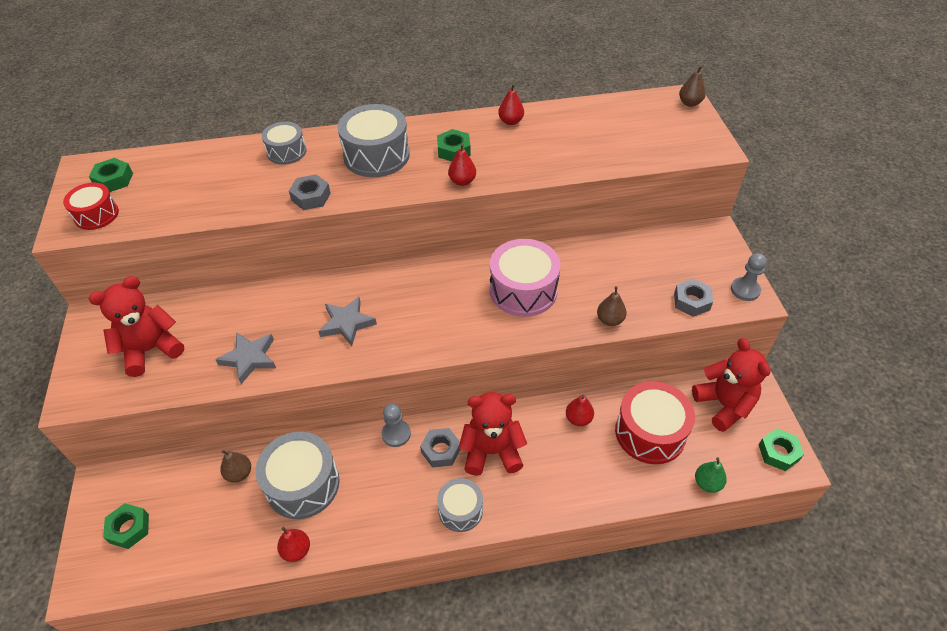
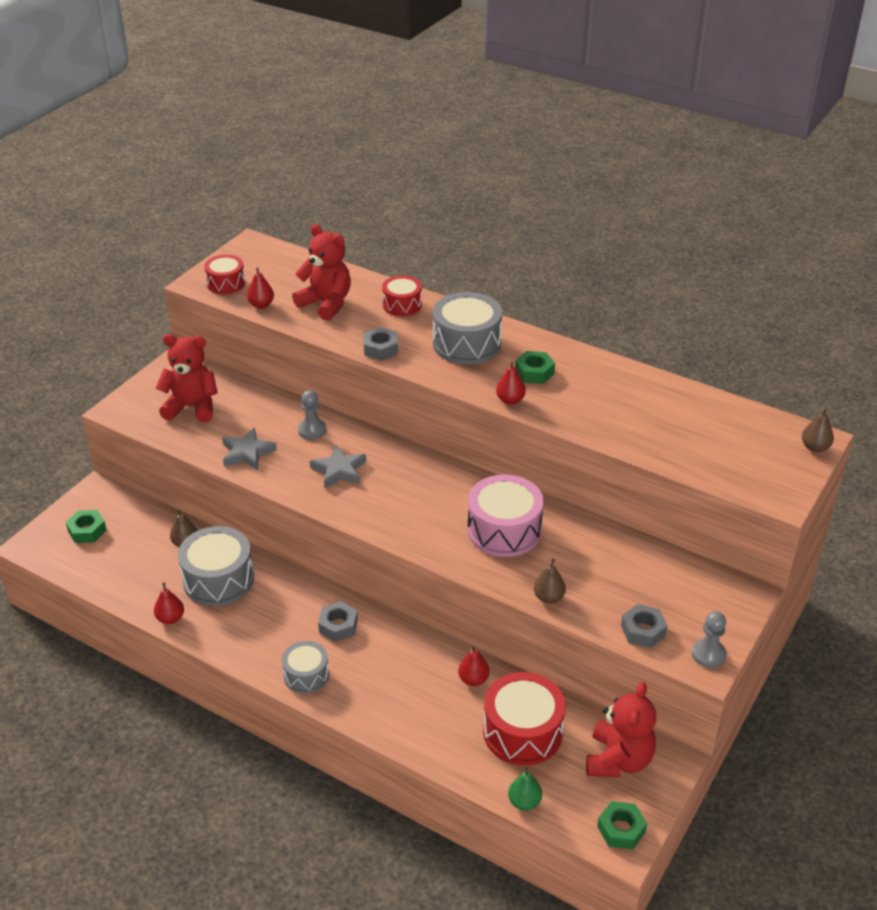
camera: 40 degrees right, 10 degrees down
(113, 180) = (261, 263): green nut -> none
(286, 152) = (402, 305): grey drum -> red drum
(396, 434) = (318, 591): grey pawn -> grey pawn (312, 430)
(492, 451) = (375, 653): red teddy bear -> red teddy bear (326, 304)
(511, 121) = (615, 374): red pear -> red pear (261, 305)

